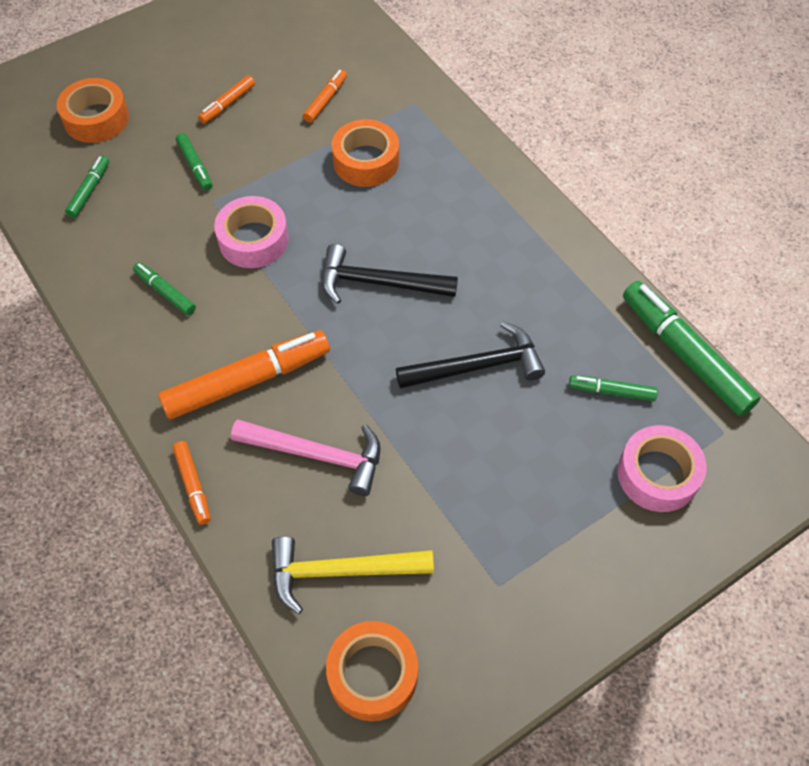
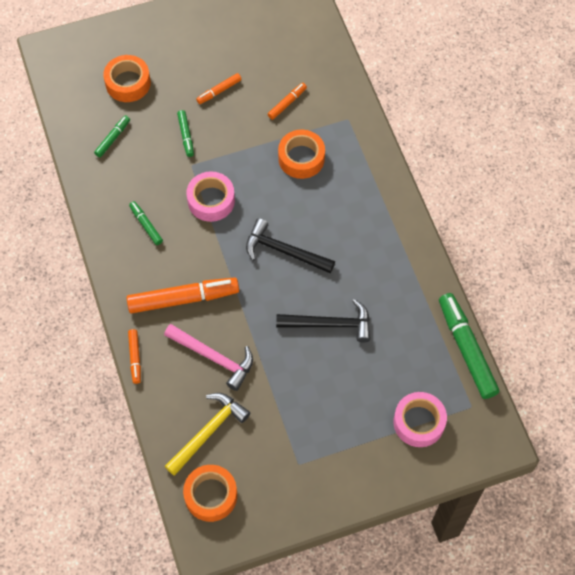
camera: 15 degrees right, 5 degrees up
(340, 571) = (208, 432): yellow hammer -> yellow hammer turned 120 degrees clockwise
(611, 391) = (409, 362): green marker -> none

